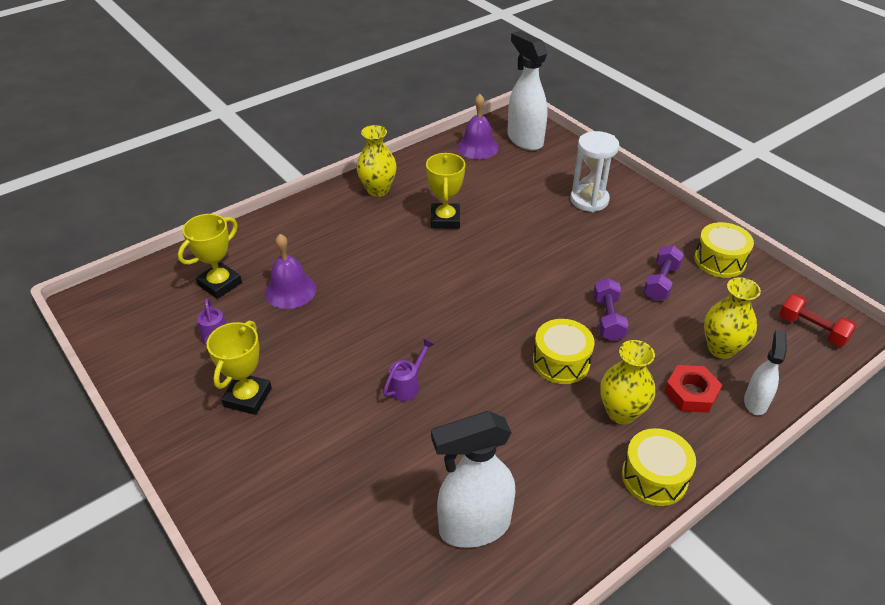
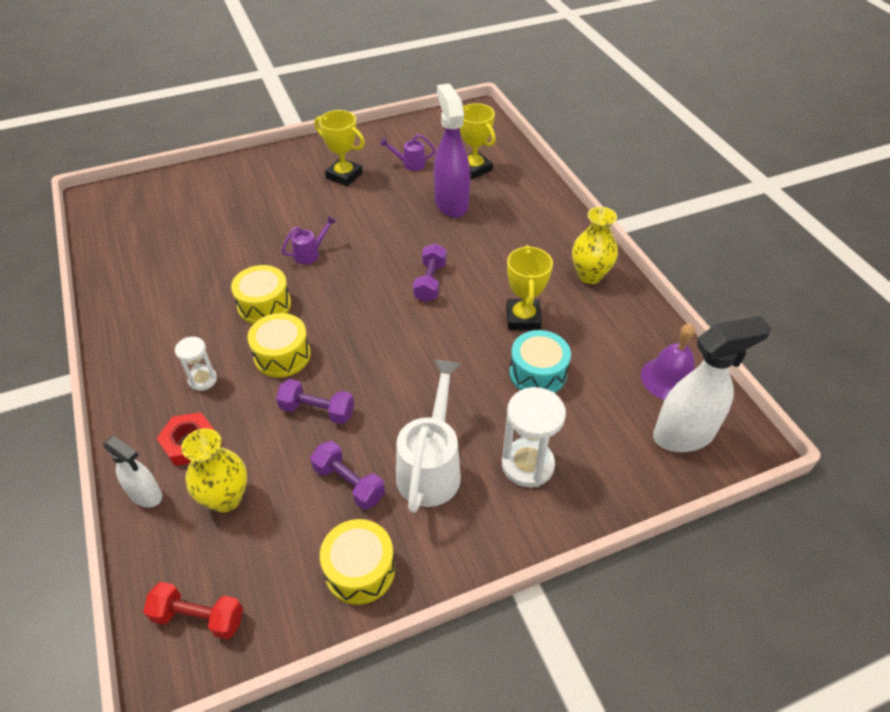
camera: 105 degrees right, 5 degrees up
(290, 290) = (451, 203): purple bell -> purple spray bottle
(407, 385) = (310, 253): purple watering can -> purple watering can turned 90 degrees counterclockwise
(420, 282) = (430, 282): none -> purple dumbbell
(445, 219) = (523, 318): yellow trophy -> yellow trophy turned 75 degrees clockwise
(473, 527) = (166, 264): white spray bottle -> none
(502, 205) = (537, 373): none -> turquoise drum
(619, 244) = (431, 467): none -> white watering can
(621, 412) = (203, 380): yellow vase -> white hourglass
(654, 477) = (129, 379): yellow drum -> yellow drum (264, 305)
(812, 329) = (198, 617): red dumbbell -> red dumbbell turned 45 degrees clockwise

